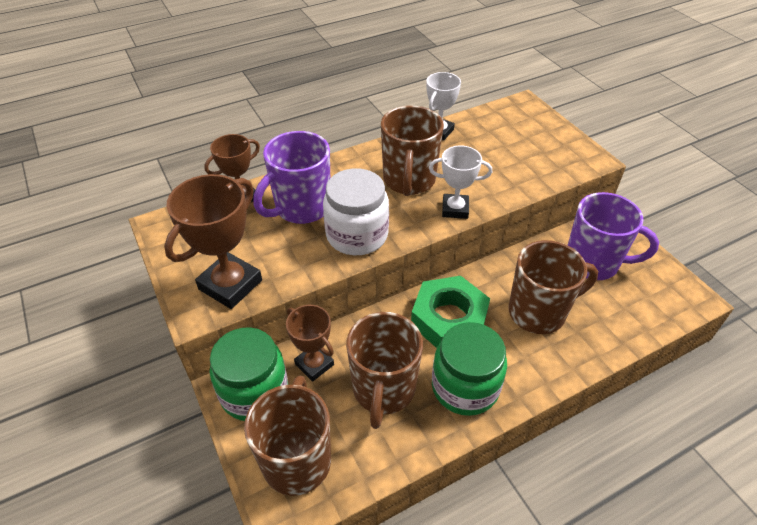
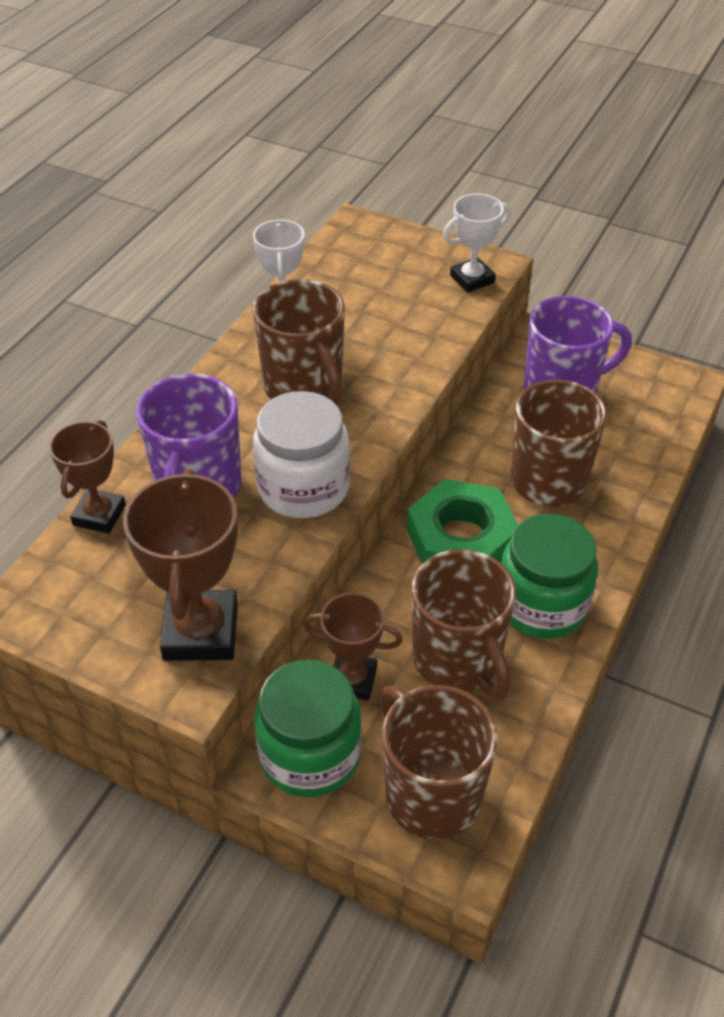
camera: 35 degrees left, 0 degrees up
(455, 209) = (391, 398): white trophy -> white trophy (472, 279)

